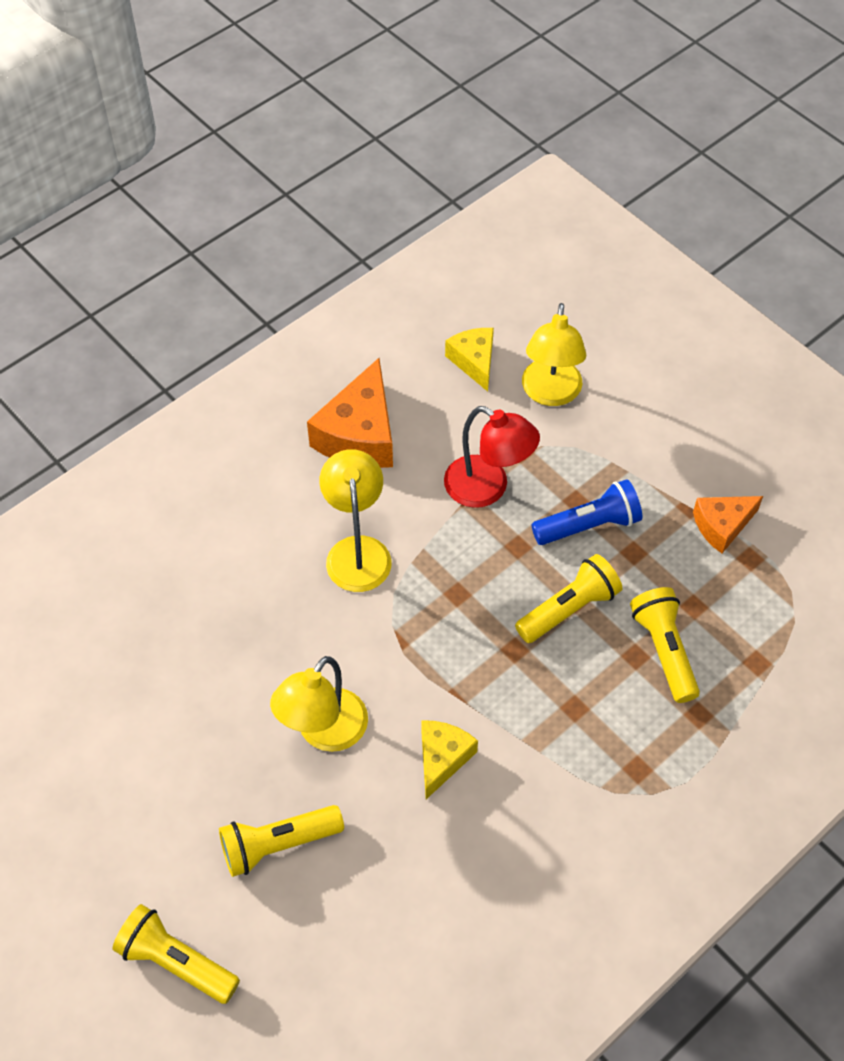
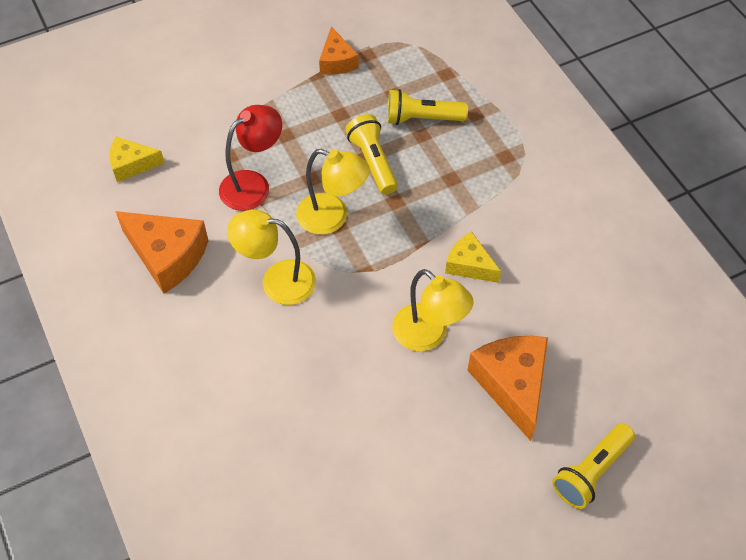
camera: 75 degrees left, 0 degrees up
(278, 844) = (512, 385): yellow flashlight -> orange cheese
(550, 393) = (184, 125): yellow lamp -> yellow lamp (332, 217)
(589, 525) = (308, 133): blue flashlight -> none

